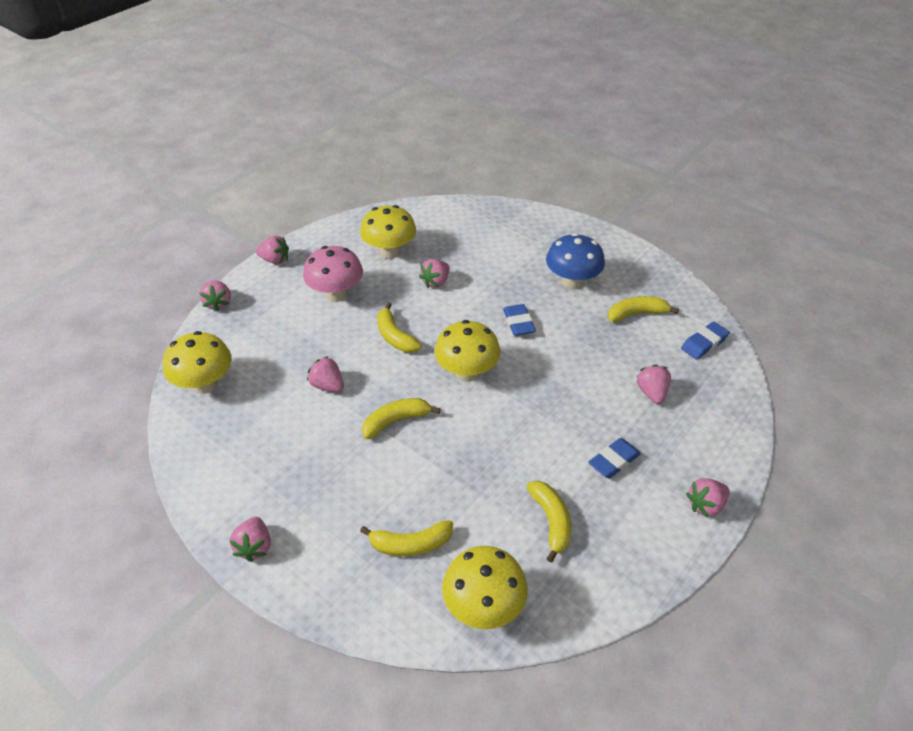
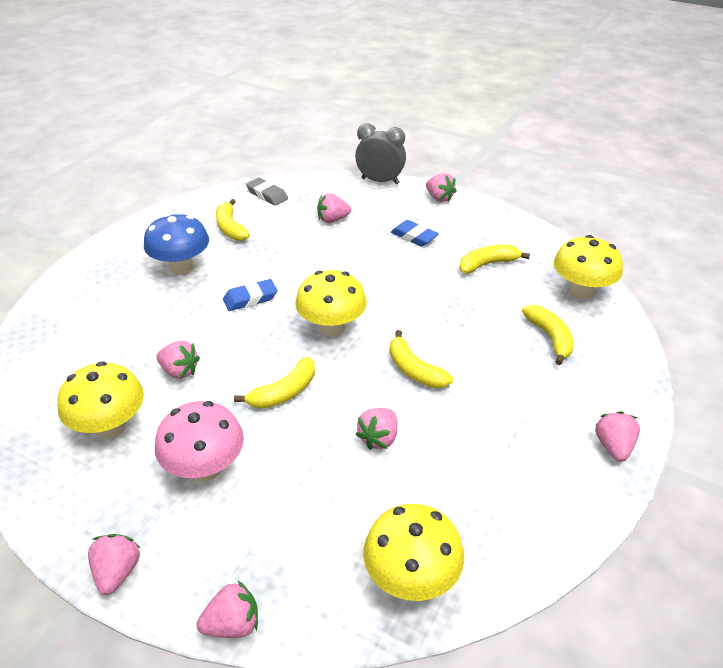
camera: 100 degrees left, 5 degrees down
(254, 547) = (613, 447): pink strawberry -> pink strawberry turned 75 degrees counterclockwise
(704, 343) = (267, 195): blue eraser -> grey eraser
(746, 449) = (380, 181): none -> grey clock

